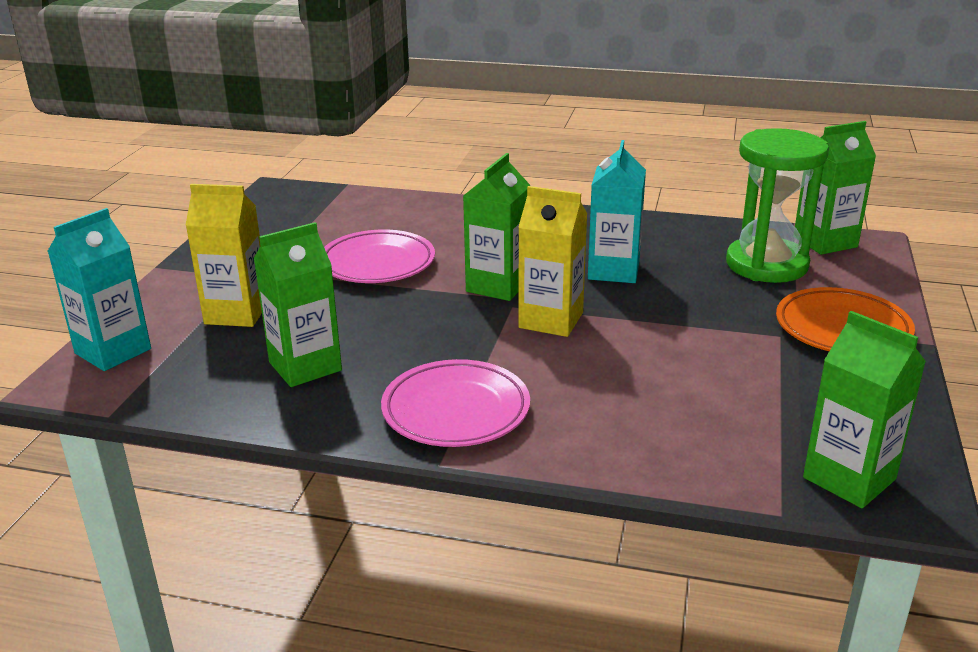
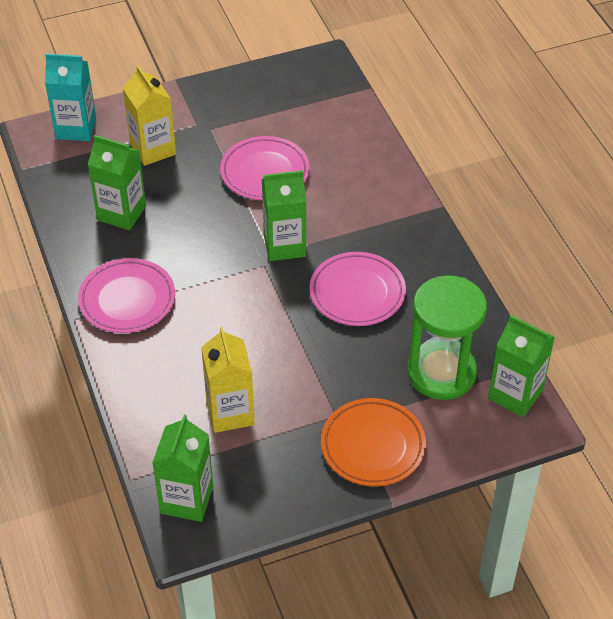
camera: 55 degrees right, 20 degrees up
(551, 320) = (261, 292): yellow carton -> yellow carton (230, 412)
(613, 271) = (357, 293): turquoise carton -> pink plate

